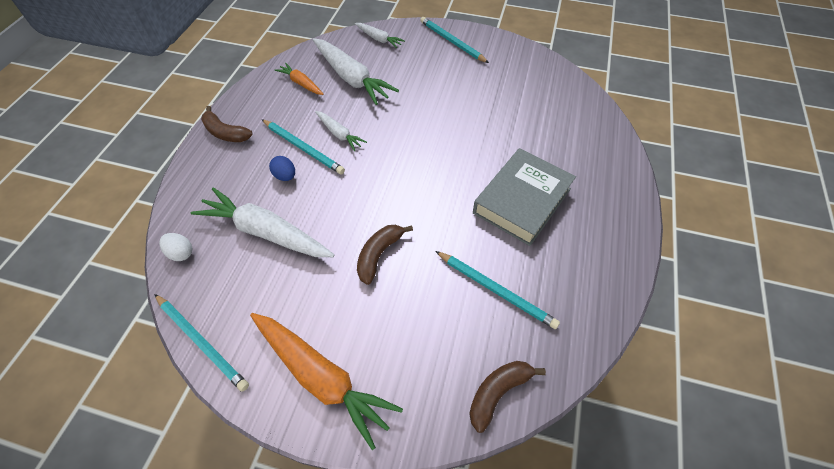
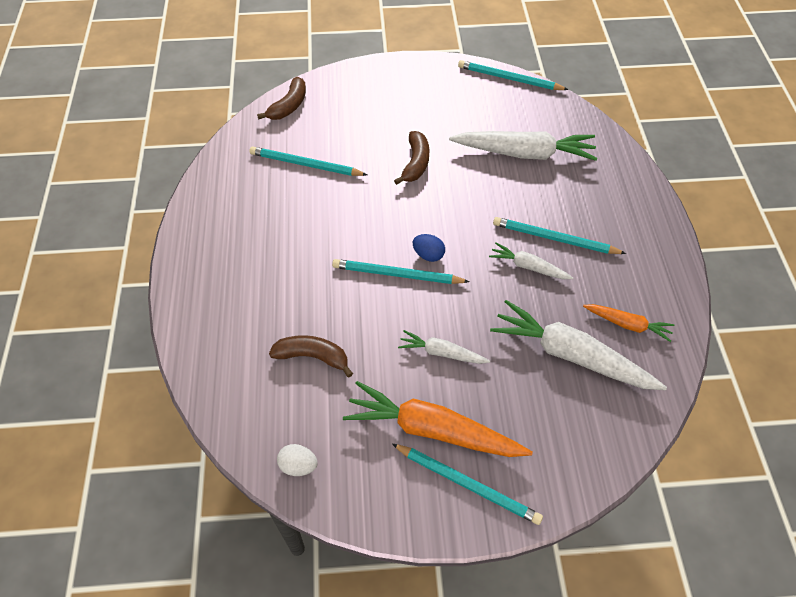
camera: 160 degrees right, 0 degrees up
(181, 253) = (579, 121): white egg -> white egg (298, 466)
(225, 133) = (650, 231): brown banana -> brown banana (313, 356)
(285, 176) = (548, 204): blue egg -> blue egg (428, 255)
(322, 377) = (413, 83): orange carrot -> orange carrot (432, 430)
(379, 39) = (583, 450): white carrot -> white carrot (441, 353)
(444, 156) = (397, 274): none -> turquoise pencil
(522, 201) = (298, 248): grey book -> none

